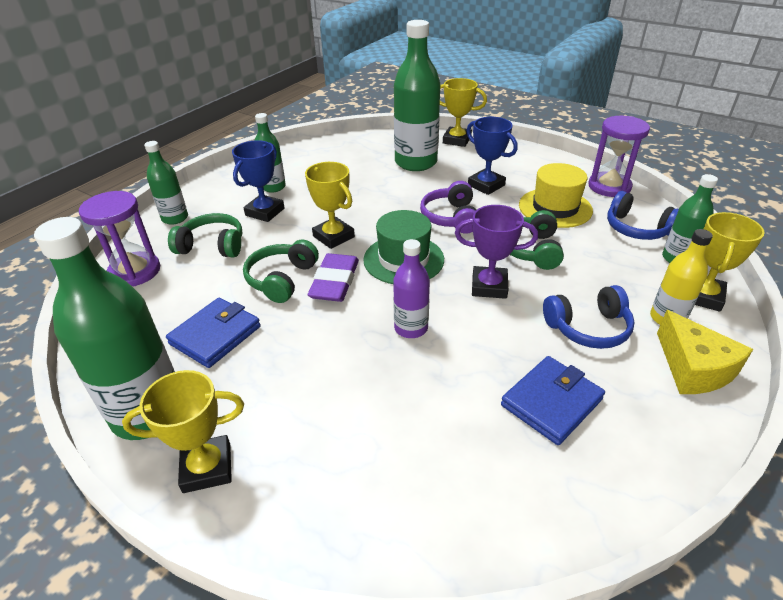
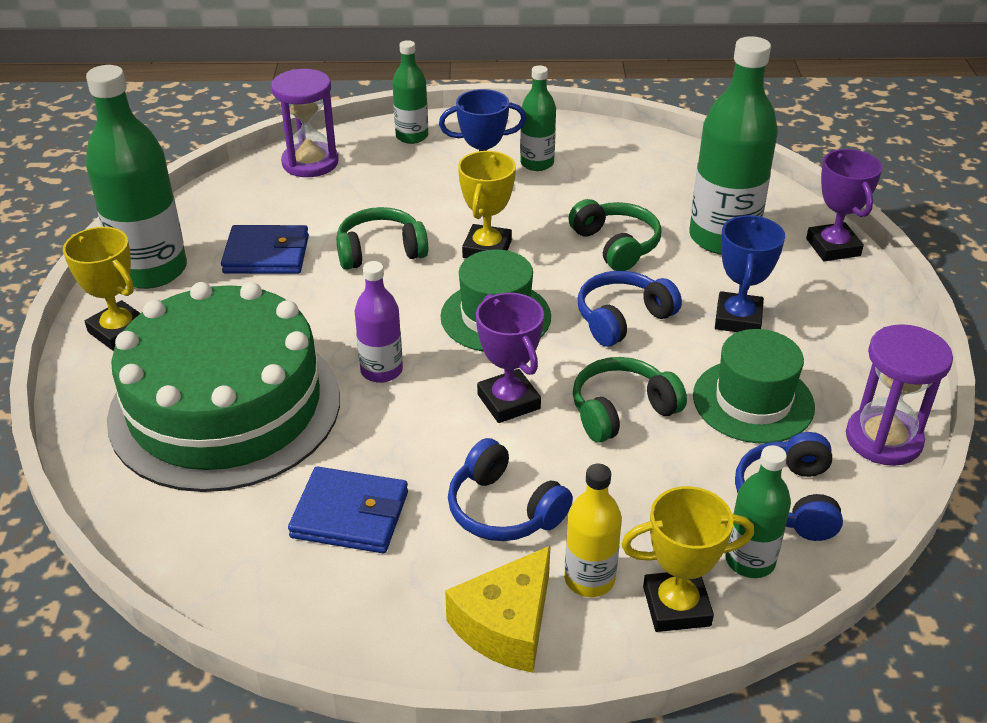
camera: 55 degrees right, 0 degrees up
(212, 246) = (391, 182): green headphones -> green headphones (616, 245)
(334, 282) = (408, 287): purple eraser -> none
(377, 429) = (225, 407): none -> green cake
(451, 217) = (622, 318): purple headphones -> blue headphones
(457, 140) = (833, 247): yellow trophy -> purple trophy
(555, 208) = (753, 401): yellow hat -> green hat

